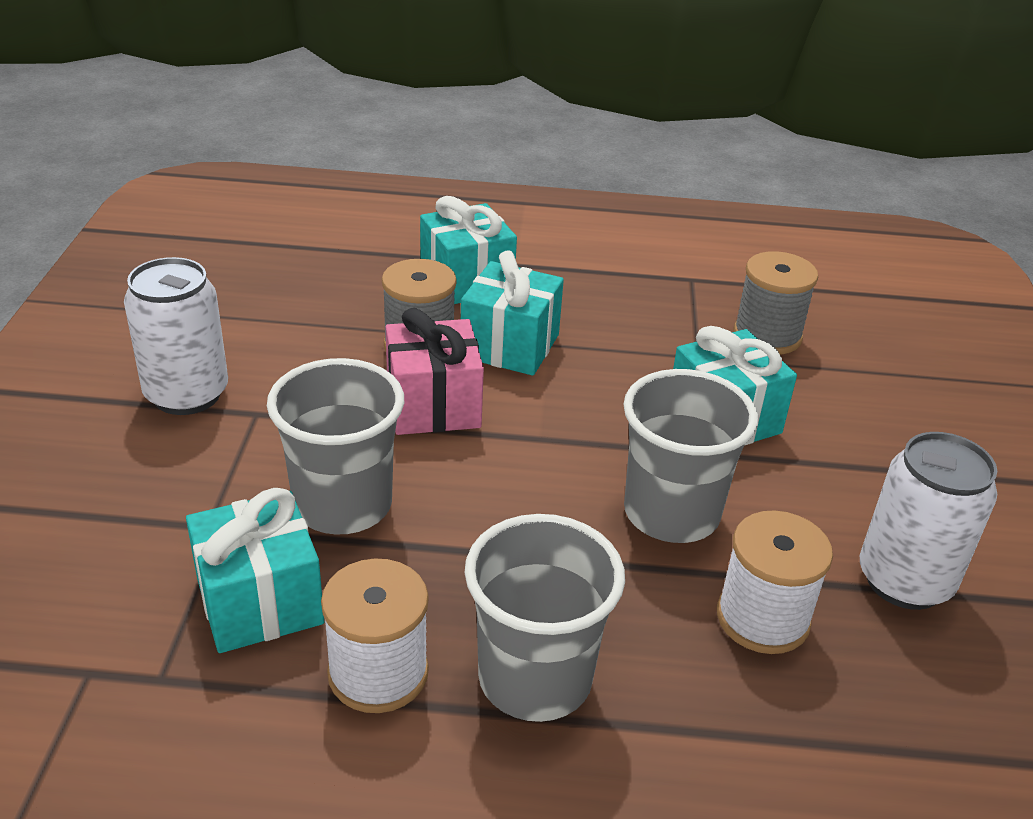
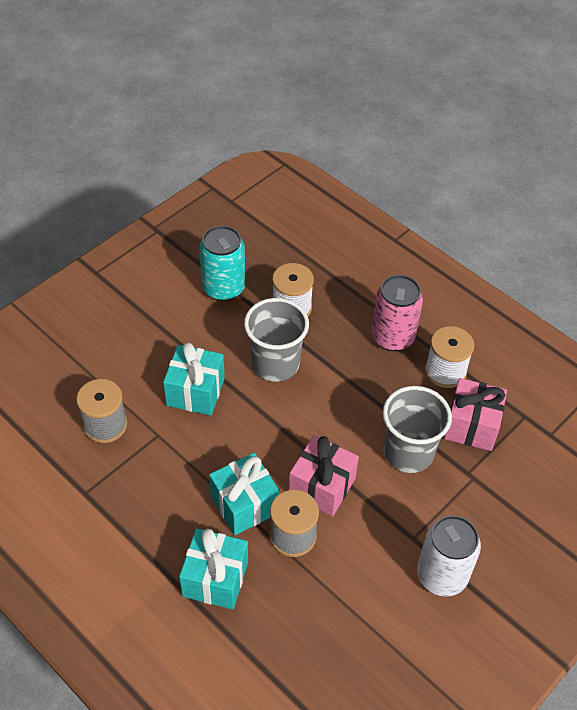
camera: 140 degrees left, 15 degrees up
(260, 601) = (471, 426): turquoise gift -> pink gift
(535, 679) = (392, 337): grey cup -> pink can
(904, 580) = (223, 288): white can -> turquoise can

